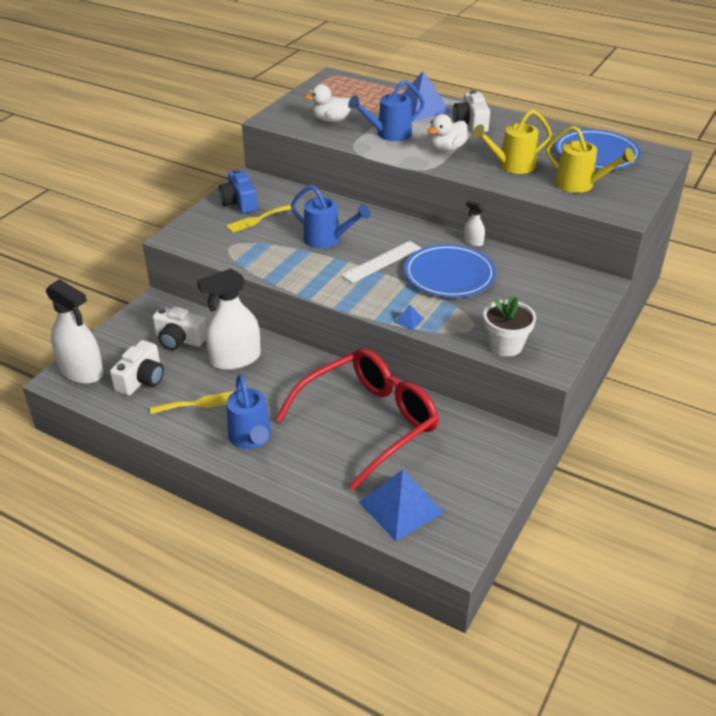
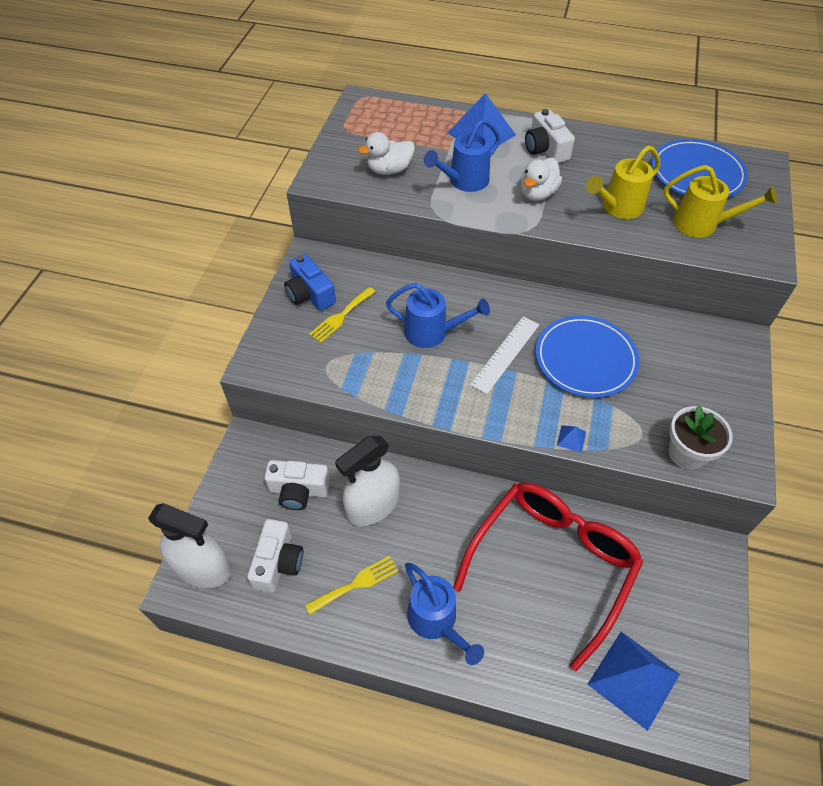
camera: 15 degrees left, 15 degrees up
(473, 242) = (589, 304): white spray bottle -> none

